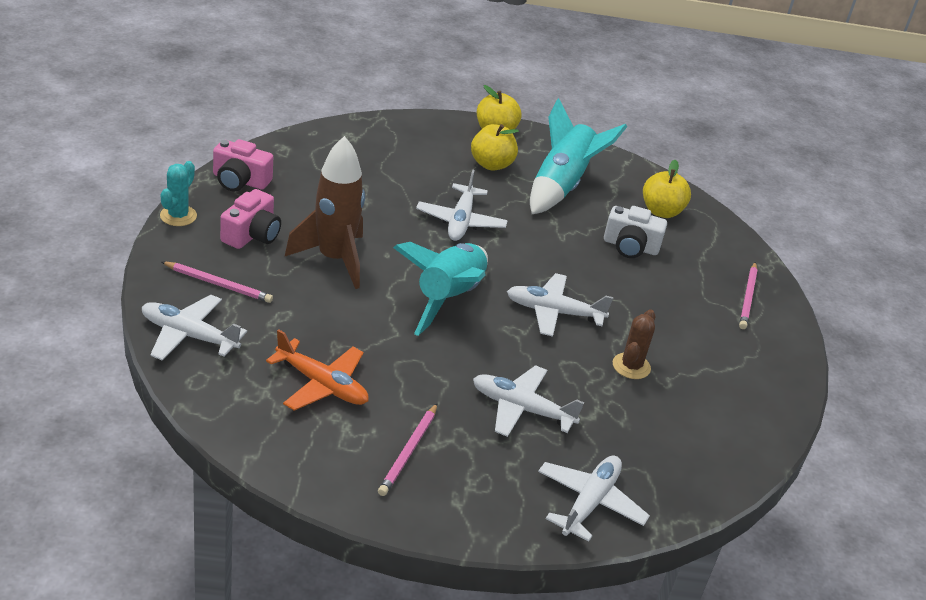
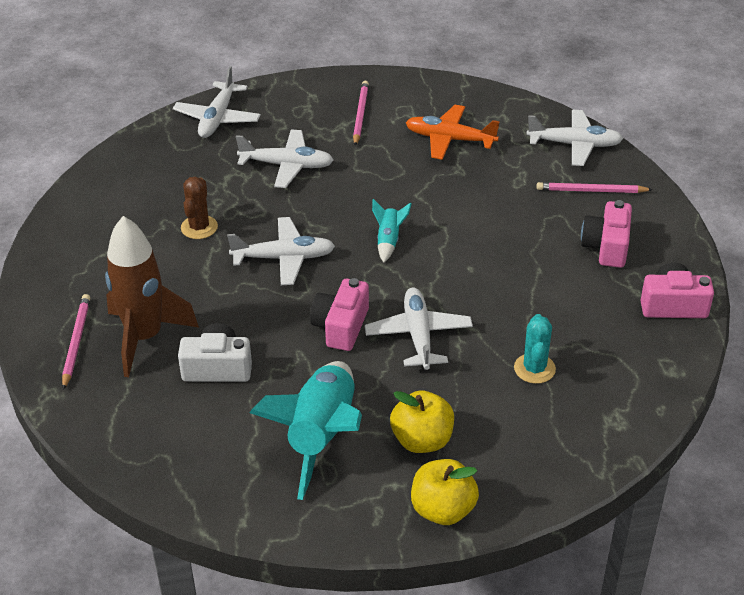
camera: 170 degrees right, 5 degrees up
(178, 216) = (687, 244): turquoise cactus -> turquoise cactus (534, 369)
(334, 259) = (514, 246): brown rocket -> brown rocket (145, 338)
(448, 298) = (389, 240): turquoise rocket -> turquoise rocket, size x0.44
(521, 245) = (341, 326): none -> pink camera
(661, 211) = (184, 440): yellow apple -> none

